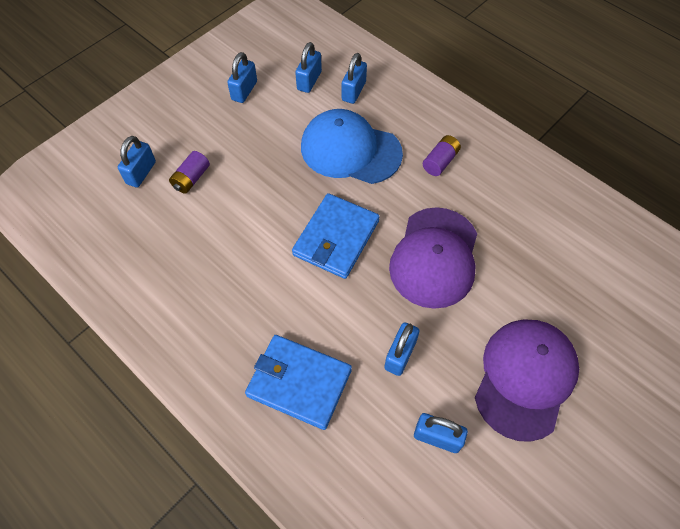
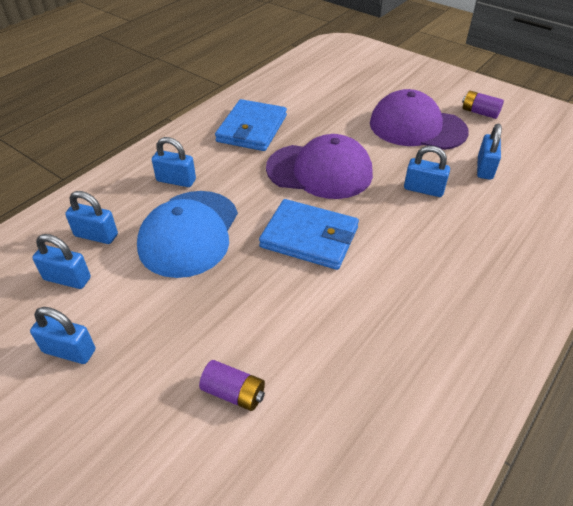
camera: 95 degrees left, 15 degrees down
(141, 173) = (223, 469): blue padlock -> blue padlock (176, 180)
(299, 383) = (478, 252): blue wallet -> blue wallet (252, 129)
(440, 161) = (207, 168): purple battery -> purple battery (479, 112)

